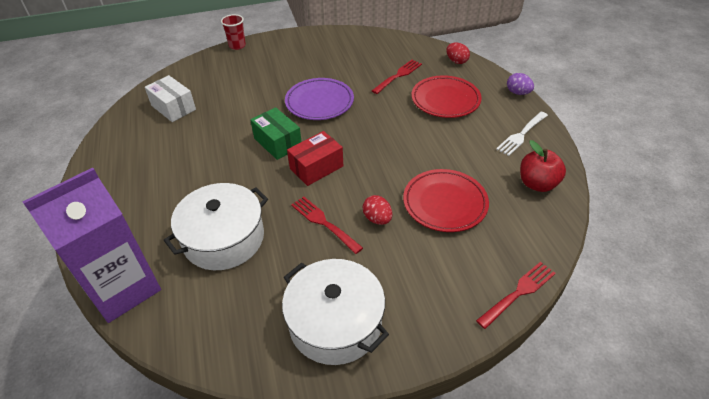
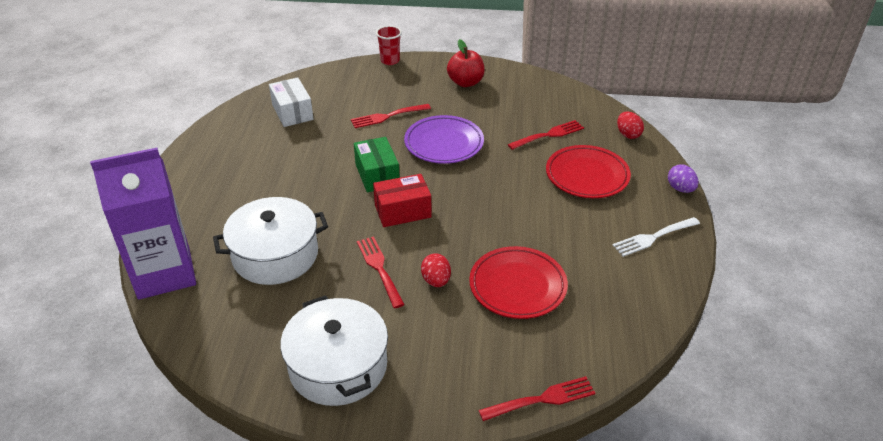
camera: 20 degrees right, 5 degrees down
(260, 91) = (387, 116): none -> red fork
(537, 184) = (637, 296): red apple -> red apple (465, 82)

